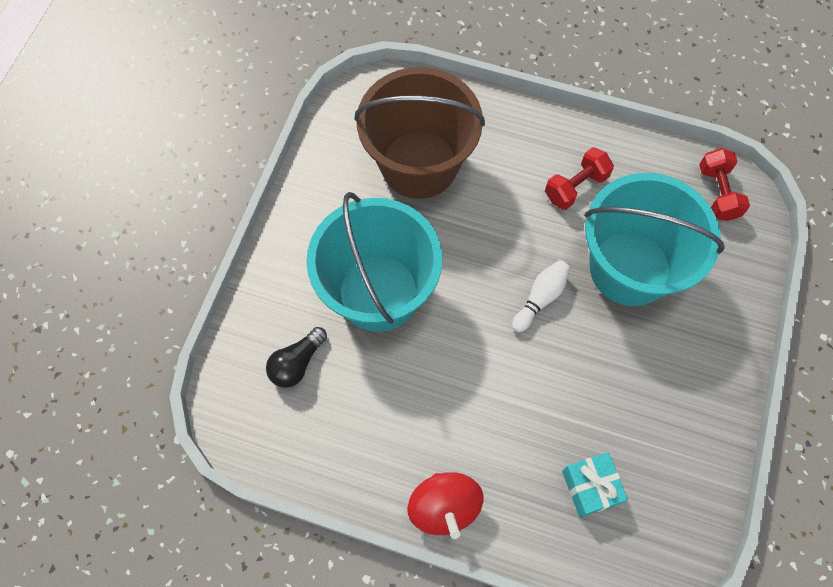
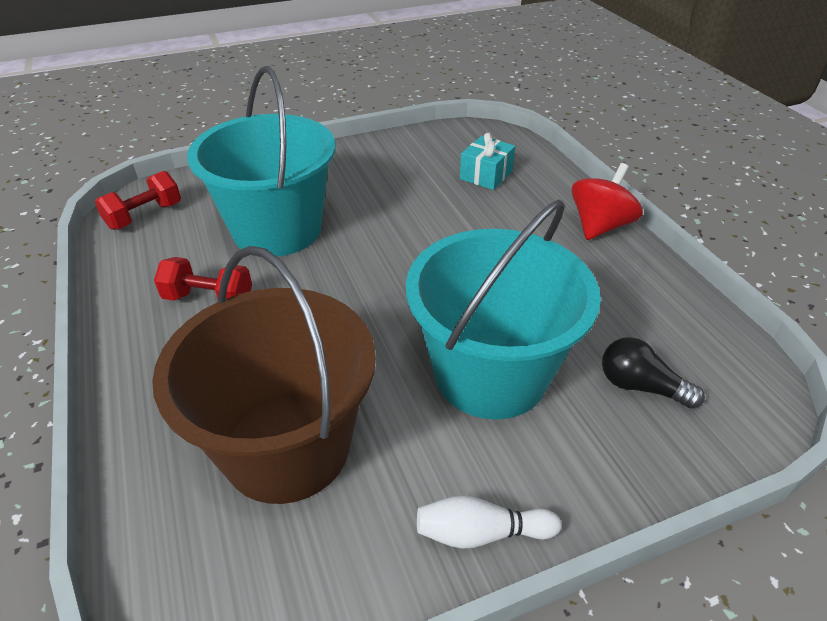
camera: 130 degrees left, 25 degrees down
(297, 363) = (640, 386): black light bulb -> black light bulb turned 150 degrees counterclockwise
(540, 298) = (364, 263): white bowling pin -> white bowling pin (481, 533)

